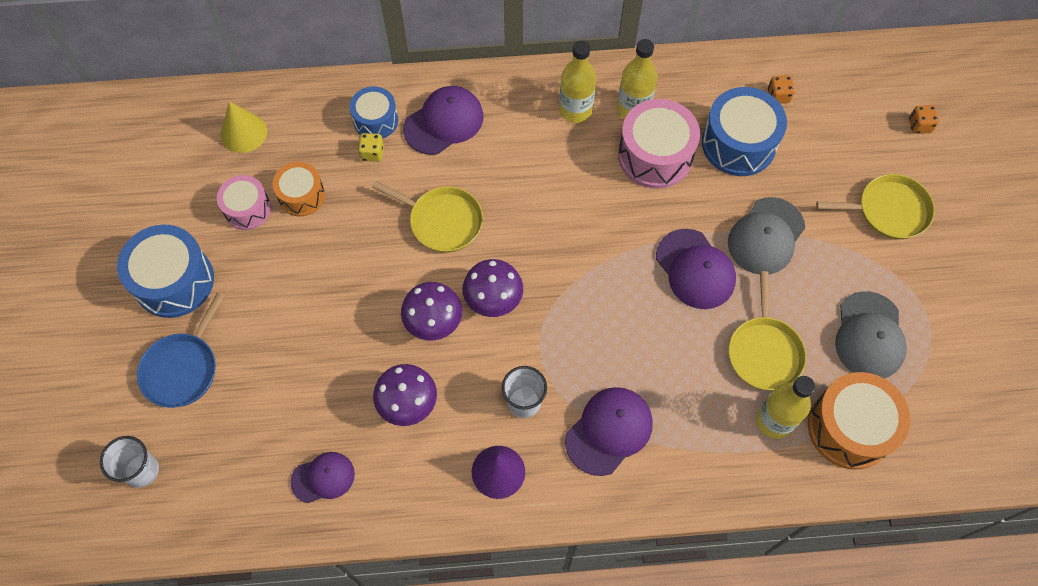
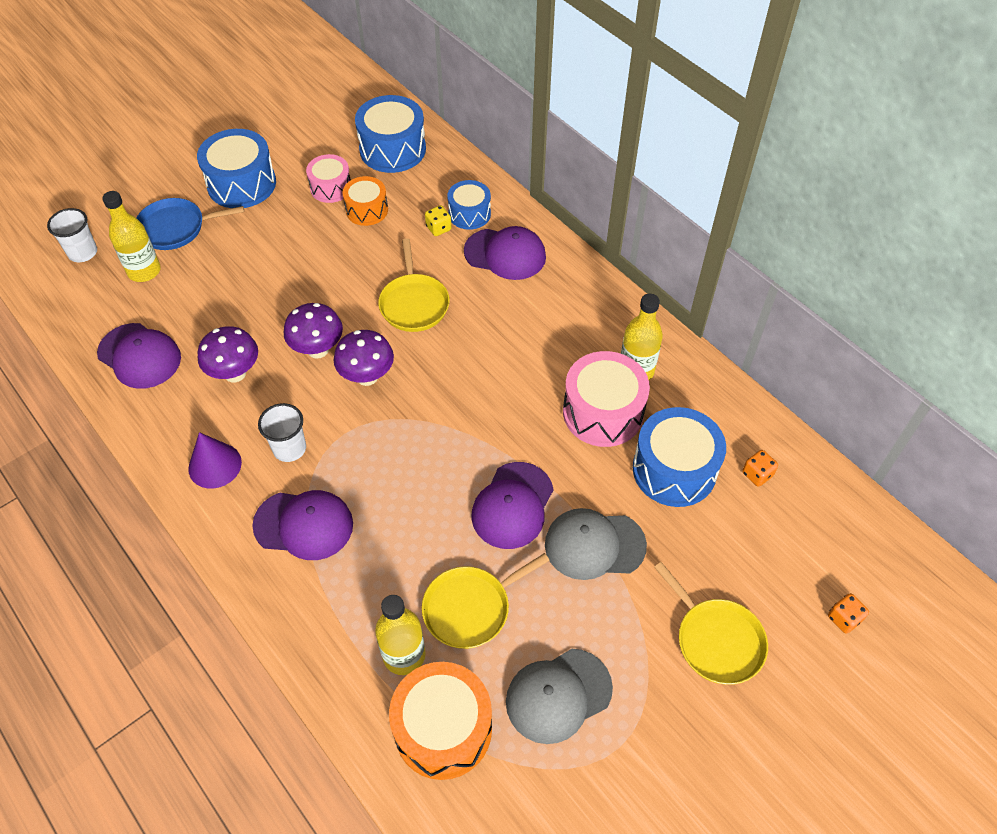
camera: 55 degrees right, 10 degrees down
(243, 132) = (392, 149): yellow cone -> blue drum
(323, 478) = (139, 356): purple cap -> purple cap, size x1.55
(575, 110) = (596, 331): yellow bottle -> yellow bottle (144, 271)

